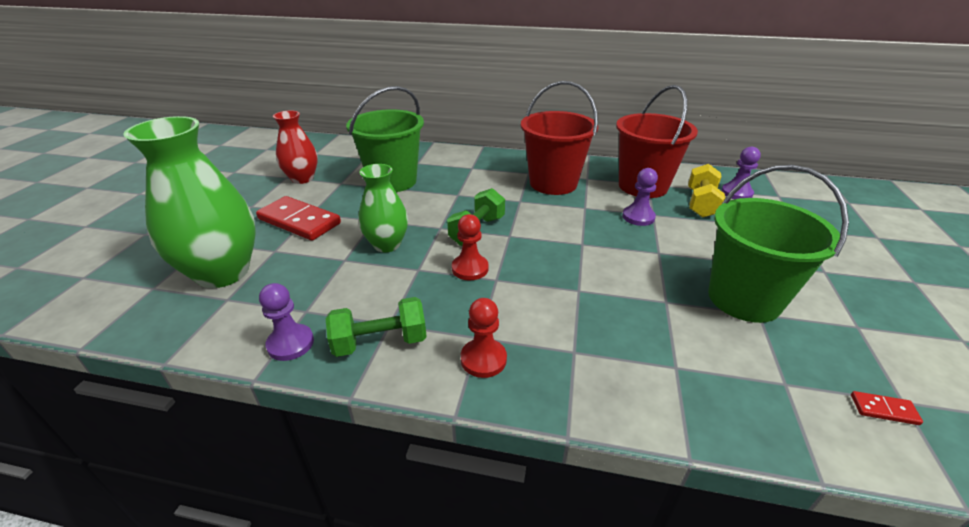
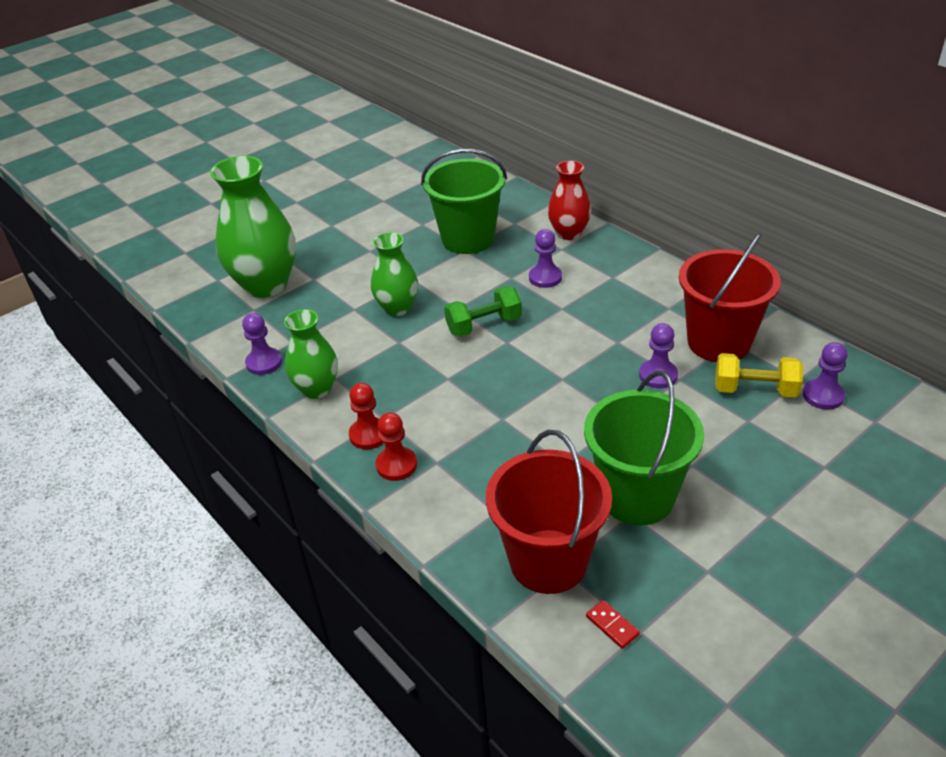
camera: 40 degrees right, 5 degrees up
(299, 221) = (353, 256): red domino -> none
(302, 179) = (394, 207): red vase -> red vase (569, 233)
(380, 342) = (317, 389): green dumbbell -> green vase
(470, 269) = (438, 359): red pawn -> red pawn (396, 465)
(483, 187) = (545, 277): none -> purple pawn
(553, 183) = (622, 300): red bucket -> red bucket (548, 561)
(701, 204) = (755, 390): yellow dumbbell -> yellow dumbbell turned 45 degrees clockwise

